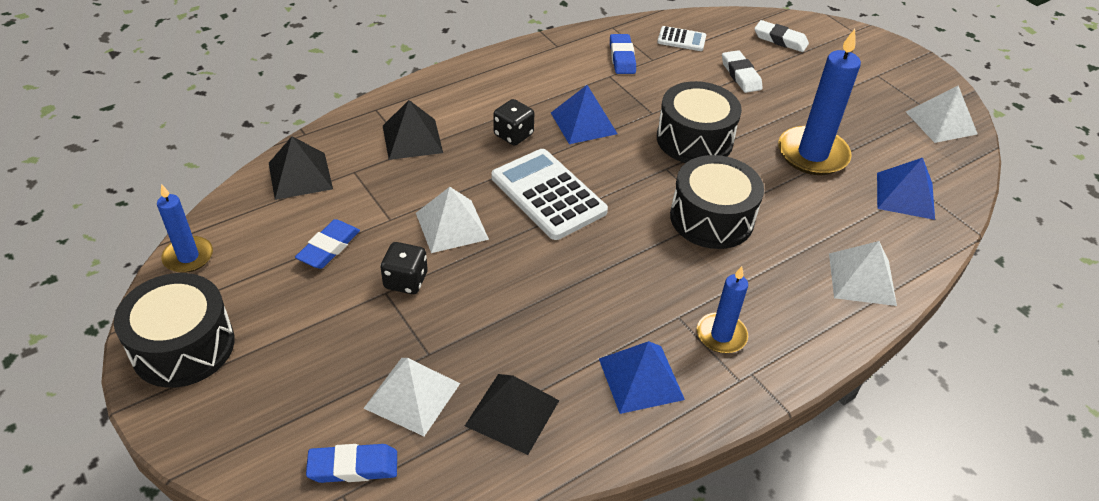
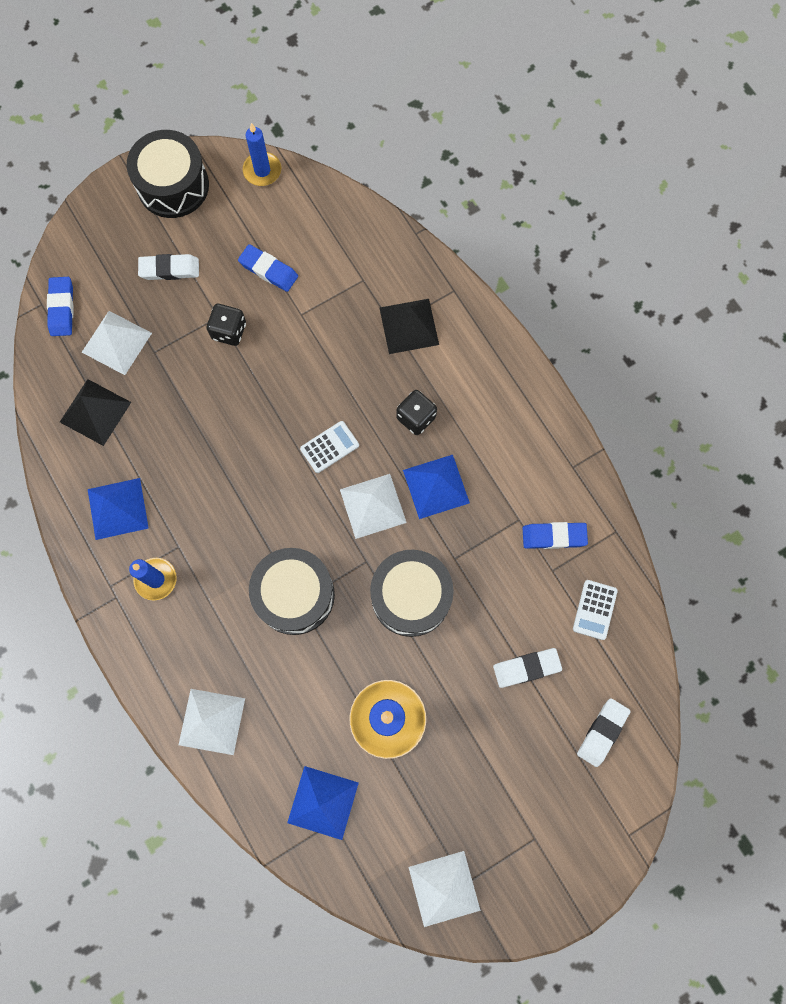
camera: 95 degrees right, 30 degrees up
(300, 175) = (357, 237): black pyramid -> none
(311, 343) = (169, 269): none -> white eraser
(451, 226) = (291, 364): white pyramid -> white pyramid (373, 505)
(548, 195) = (329, 447): white calculator -> white calculator, size x0.51

